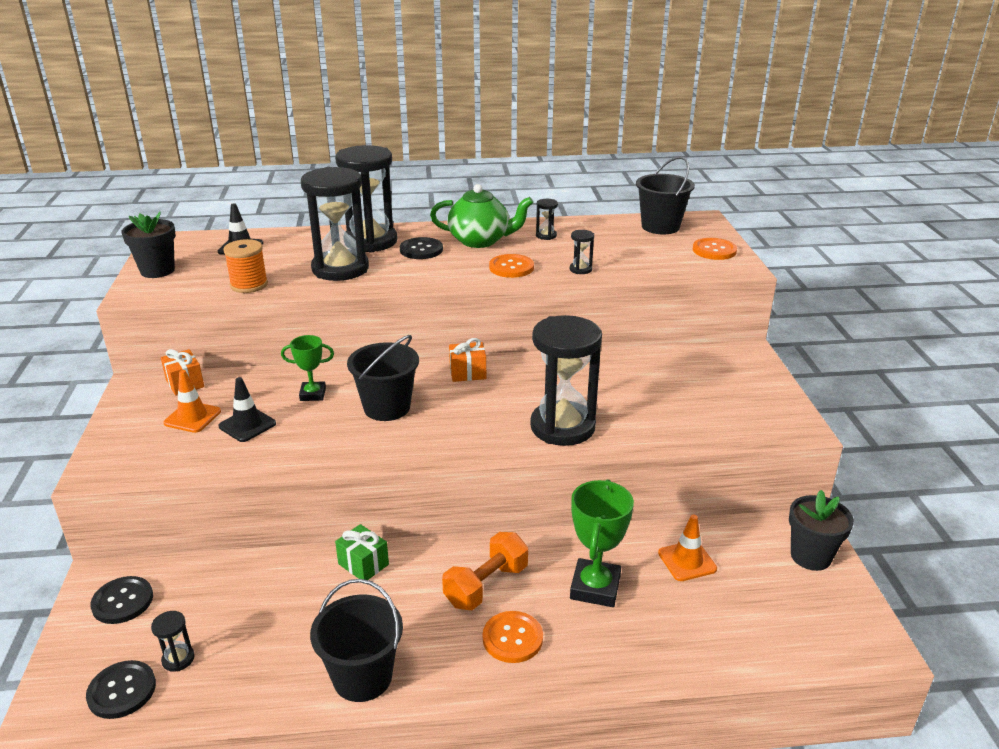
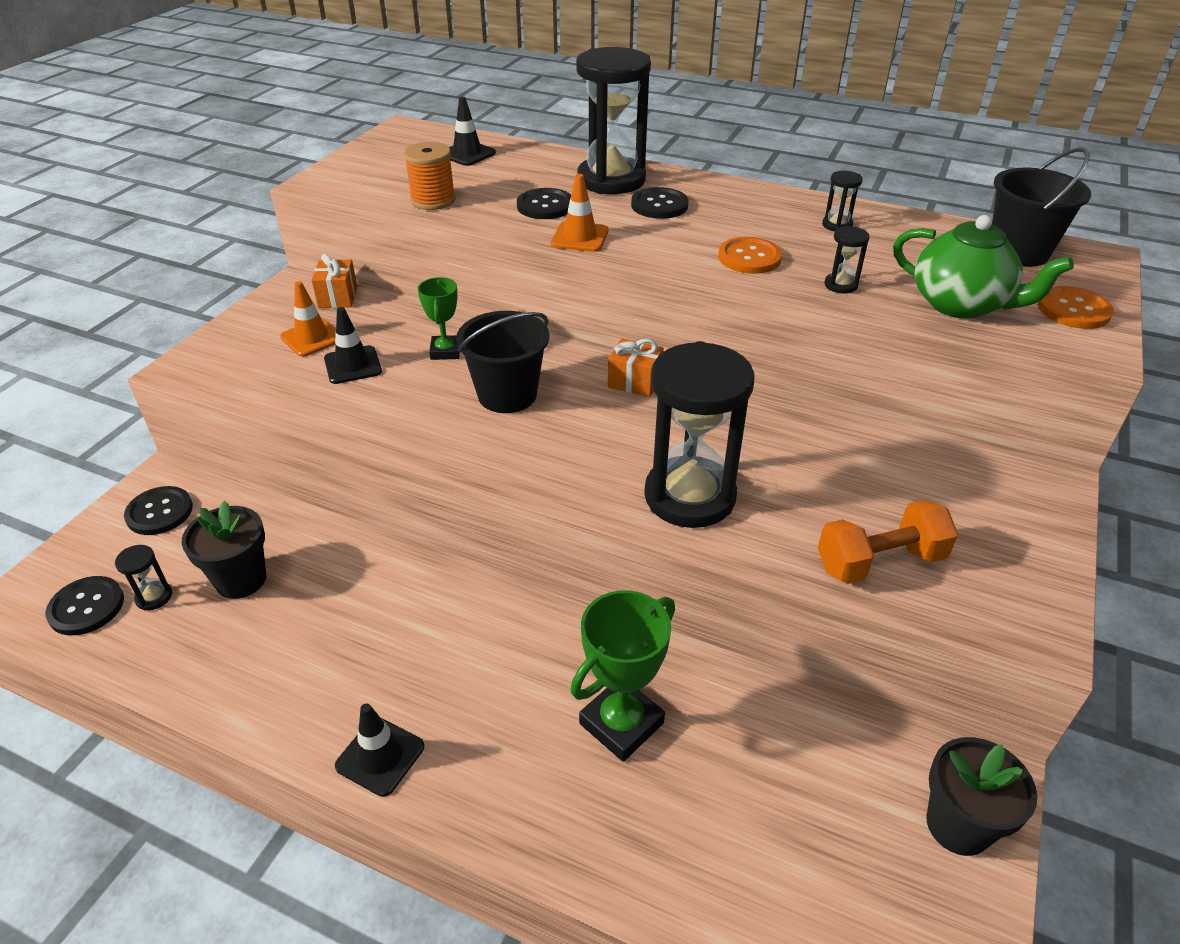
camera: 30 degrees right, 10 degrees up
(157, 271) = (364, 161): black flower pot -> black flower pot (241, 580)
(313, 394) = (445, 351): green trophy -> green trophy turned 60 degrees clockwise
(340, 269) = (545, 206): black hourglass -> black button
(362, 677) = (290, 705): black bucket -> none
(363, 564) = (395, 571): green gift -> none
(456, 676) = (380, 756): none -> black traffic cone
(480, 241) = (743, 211): green teapot -> green teapot (960, 305)
(486, 586) = (499, 658): orange dumbbell -> orange dumbbell (880, 562)
(512, 638) = (475, 741): orange button -> none
(687, 561) = (768, 744): orange traffic cone -> orange traffic cone (579, 237)

